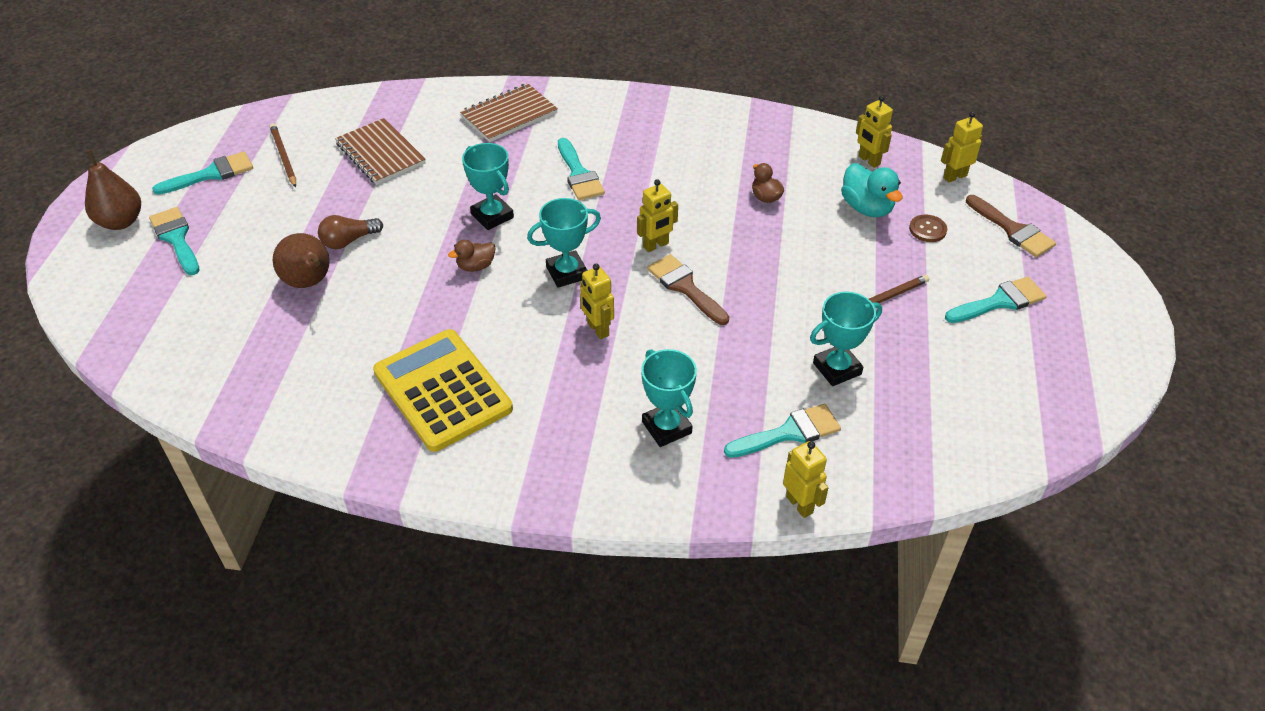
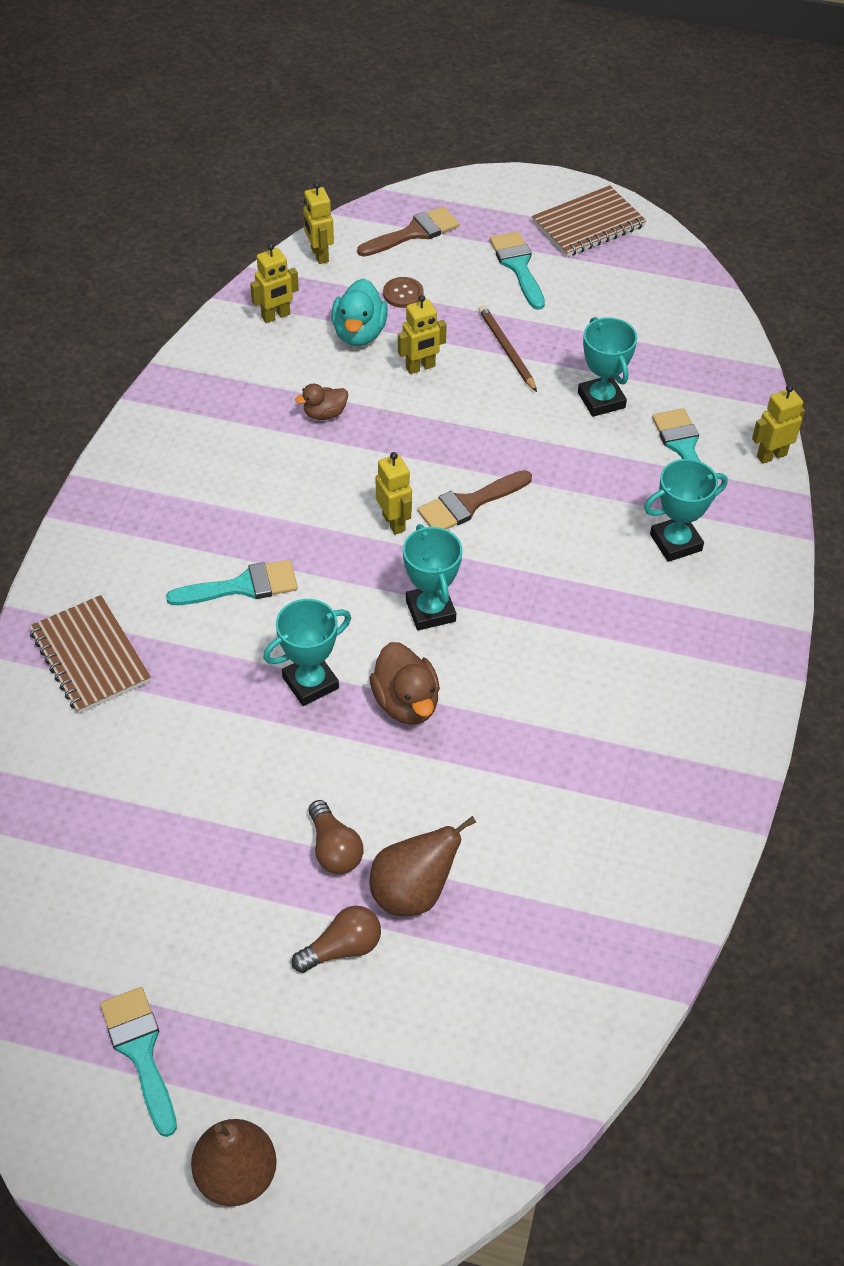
camera: 85 degrees left, 5 degrees up
(176, 238) = (291, 1082): turquoise brush -> none
(270, 252) = (342, 948): none -> brown light bulb
(283, 157) = (119, 949): brown pencil -> none
(380, 154) = (143, 816): brown notebook -> brown notebook (588, 224)
(442, 390) = (616, 739): yellow calculator -> none
(476, 266) = (406, 703): brown duck -> brown duck, size x1.64
(597, 329) = (529, 588): yellow robot -> yellow robot (420, 367)
(867, 208) = (359, 333): turquoise duck -> turquoise duck turned 120 degrees clockwise

